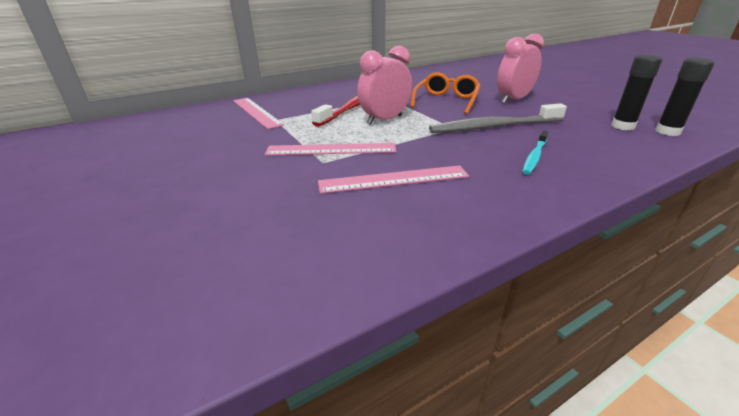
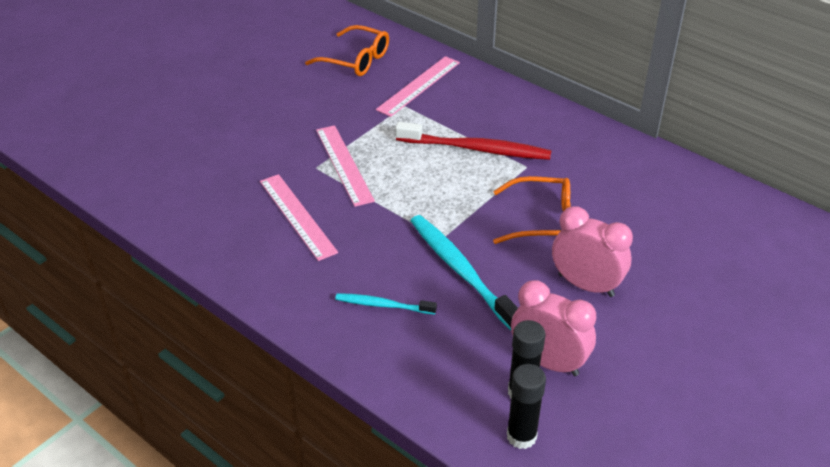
camera: 70 degrees right, 10 degrees up
(182, 128) = (355, 60): none -> orange glasses
(384, 120) = (441, 181): pink clock -> pink clock (548, 362)
(493, 127) = (460, 270): grey toothbrush -> turquoise toothbrush

